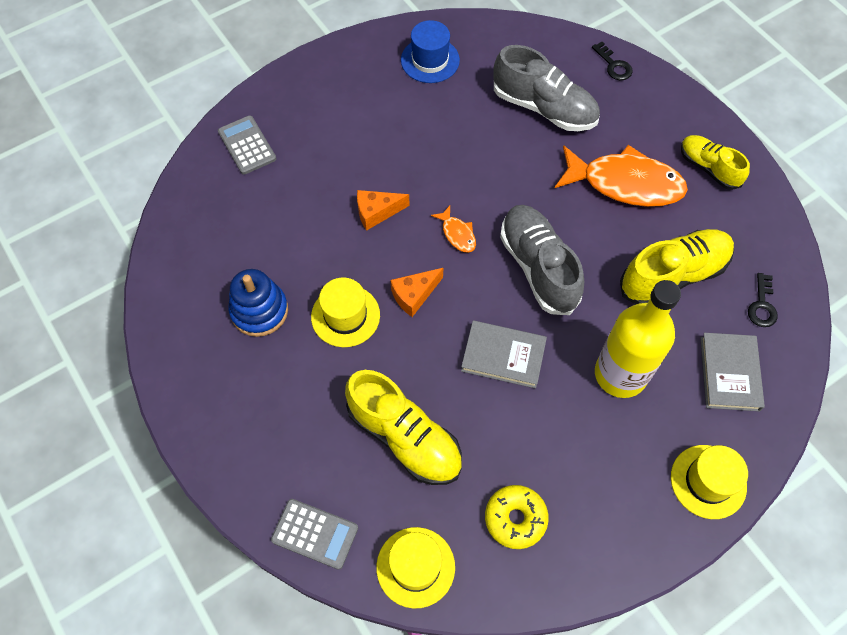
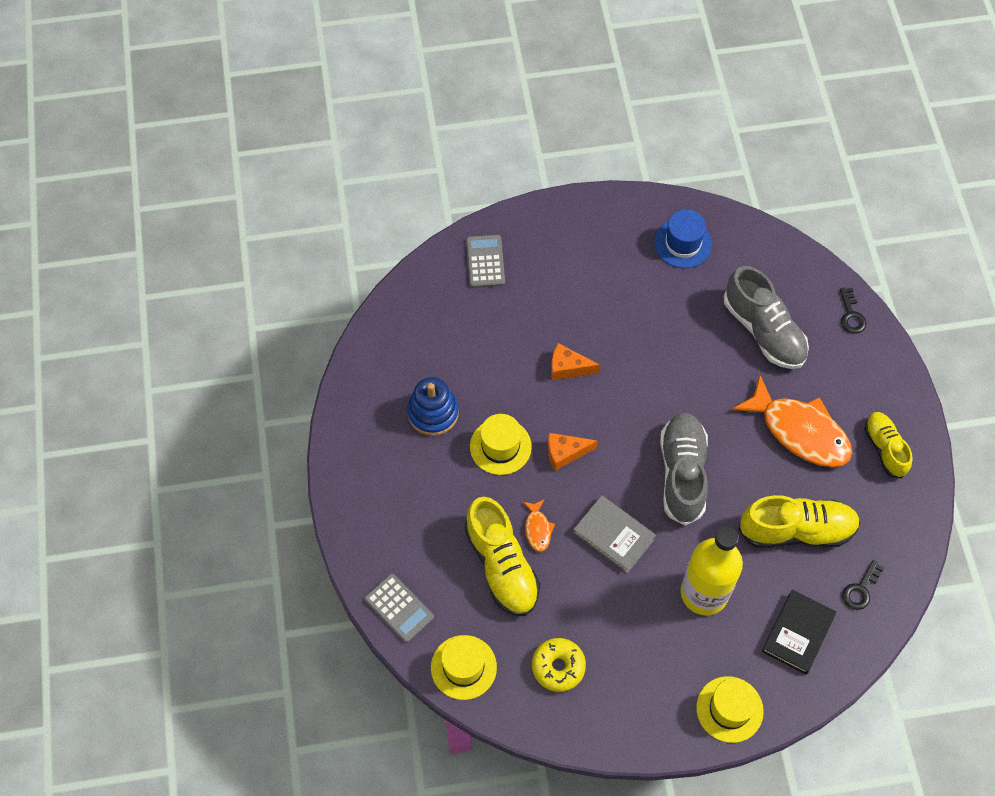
camera: 25 degrees right, 0 degrees up
(457, 234) = (627, 415): orange fish -> orange fish (537, 529)
(729, 373) = (798, 633): grey book -> black book

